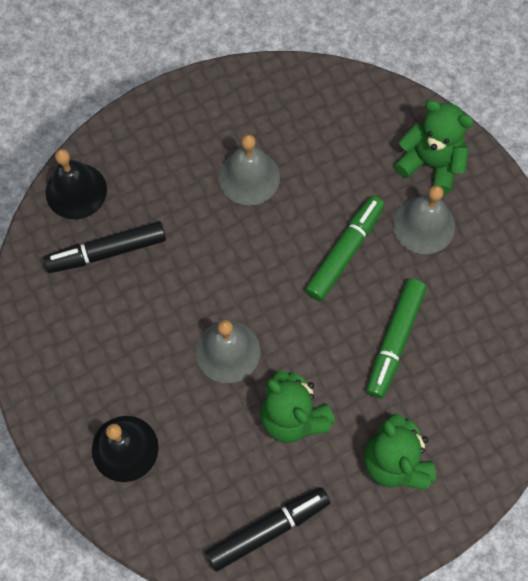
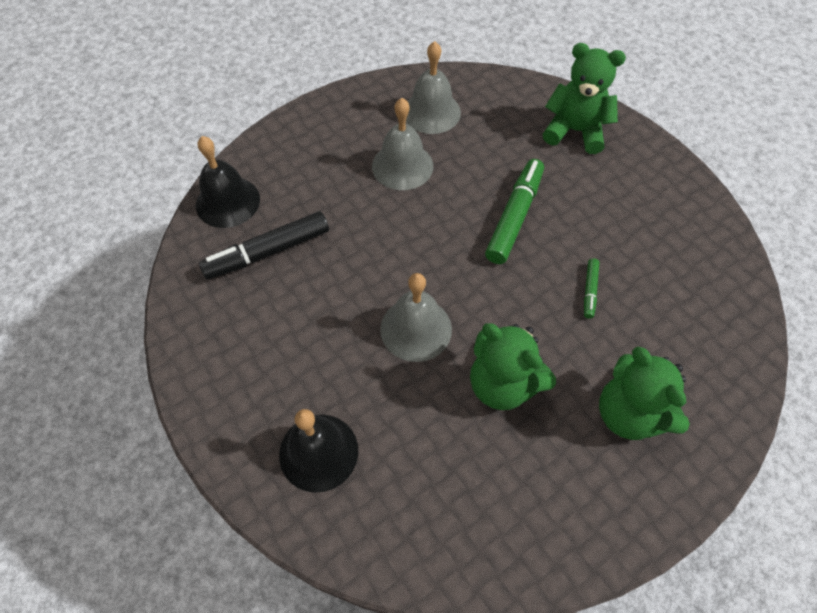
camera: 10 degrees left, 10 degrees down
(268, 529) = (507, 518): black marker -> none
(394, 341) = (589, 291): green marker -> green marker, size x0.49
(424, 225) = (585, 182): grey bell -> grey bell (431, 112)

